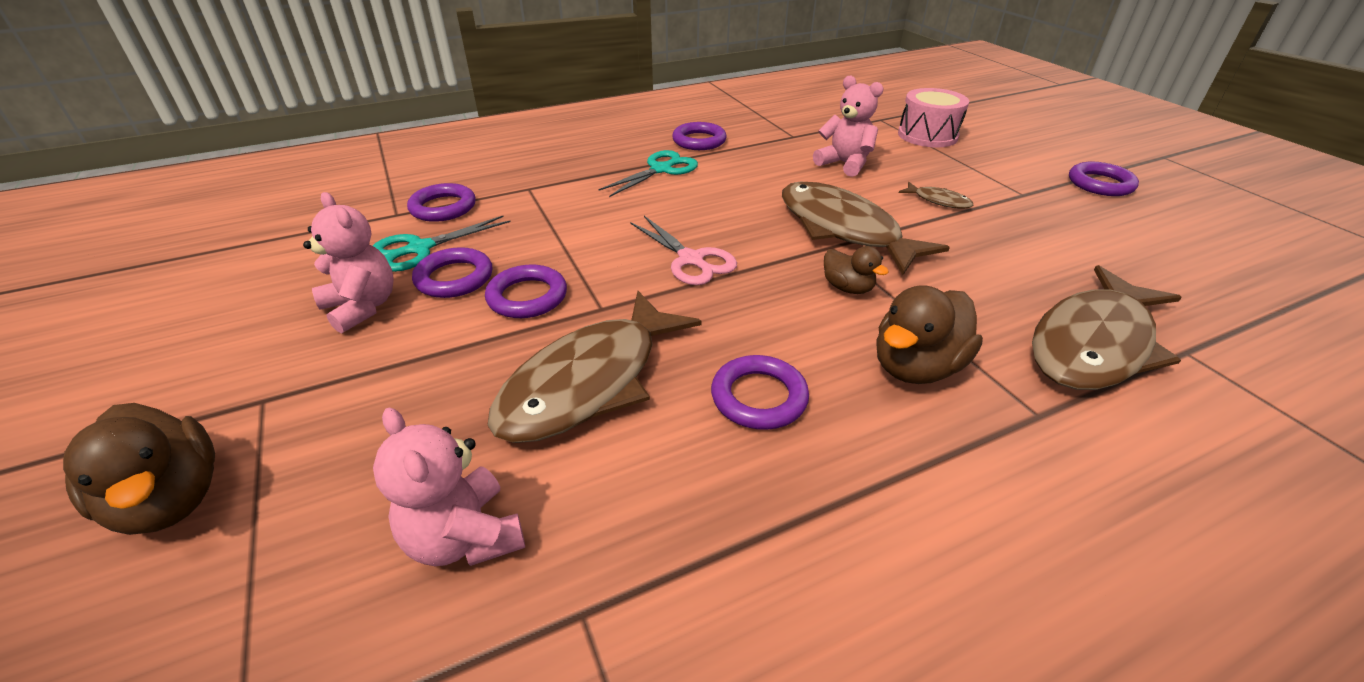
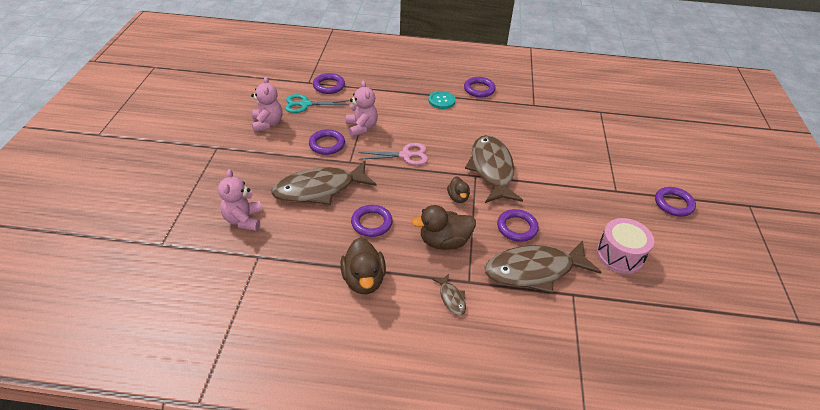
camera: 30 degrees right, 5 degrees up
(171, 499) = (177, 169): brown duck -> brown duck (364, 280)
(454, 278) = (307, 124): purple ring -> purple ring (517, 227)
(661, 169) = (441, 101): turquoise scissors -> turquoise button
(691, 260) = (406, 155): pink scissors -> pink scissors turned 90 degrees counterclockwise
(844, 164) = (540, 133): pink teddy bear -> pink teddy bear (361, 127)
(927, 135) = (614, 133): pink drum -> pink drum (620, 255)
(938, 201) = (561, 175): brown fish -> brown fish (451, 298)

